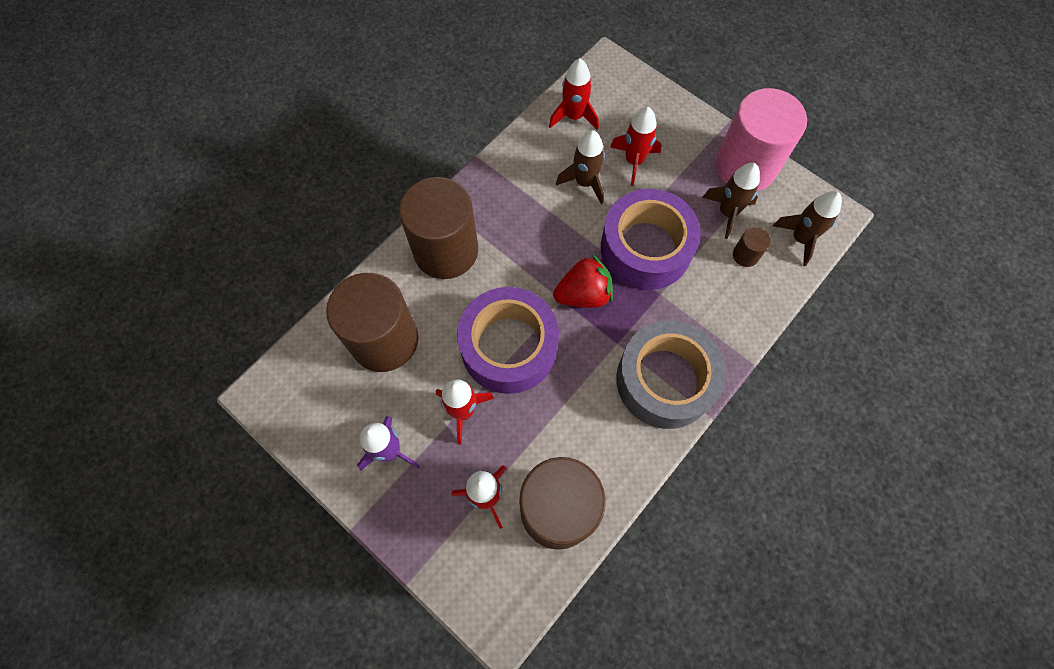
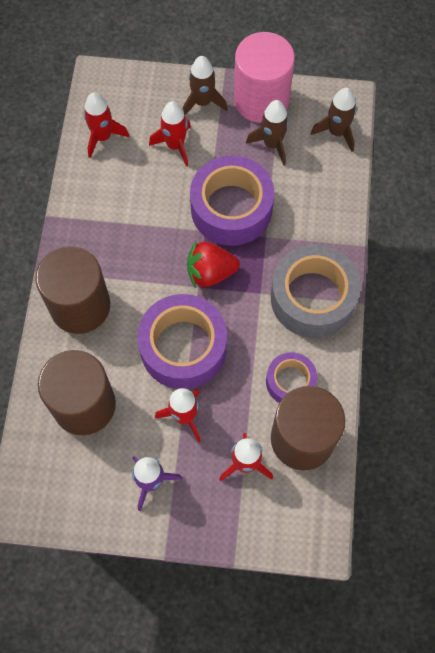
camera: 35 degrees left, 0 degrees up
(583, 294) = (210, 272): red strawberry -> red strawberry turned 135 degrees counterclockwise
(585, 182) = (149, 185): brown rocket -> brown rocket (202, 102)
(585, 446) = (290, 382): none -> purple tape
(745, 255) = (306, 169): brown cylinder -> none

